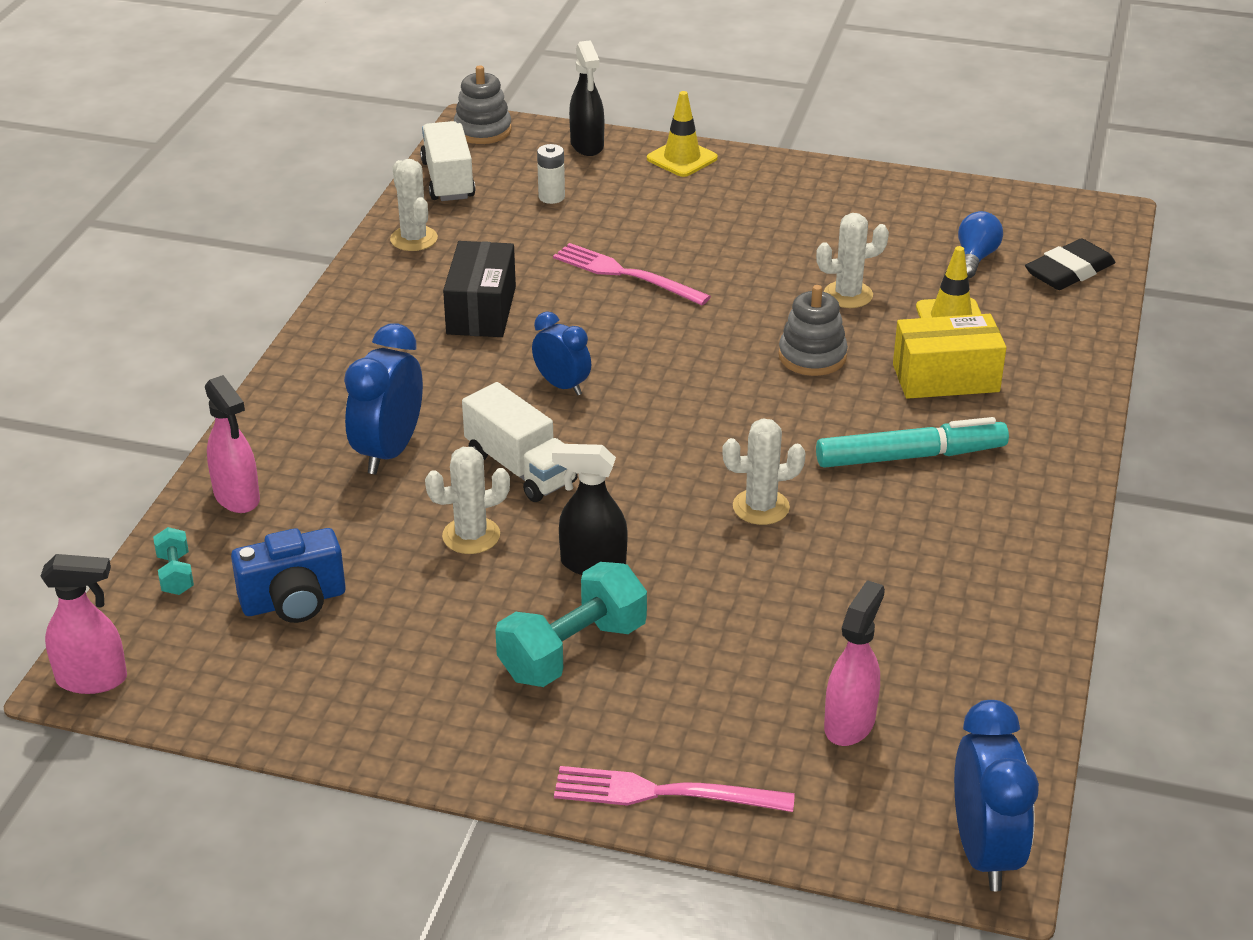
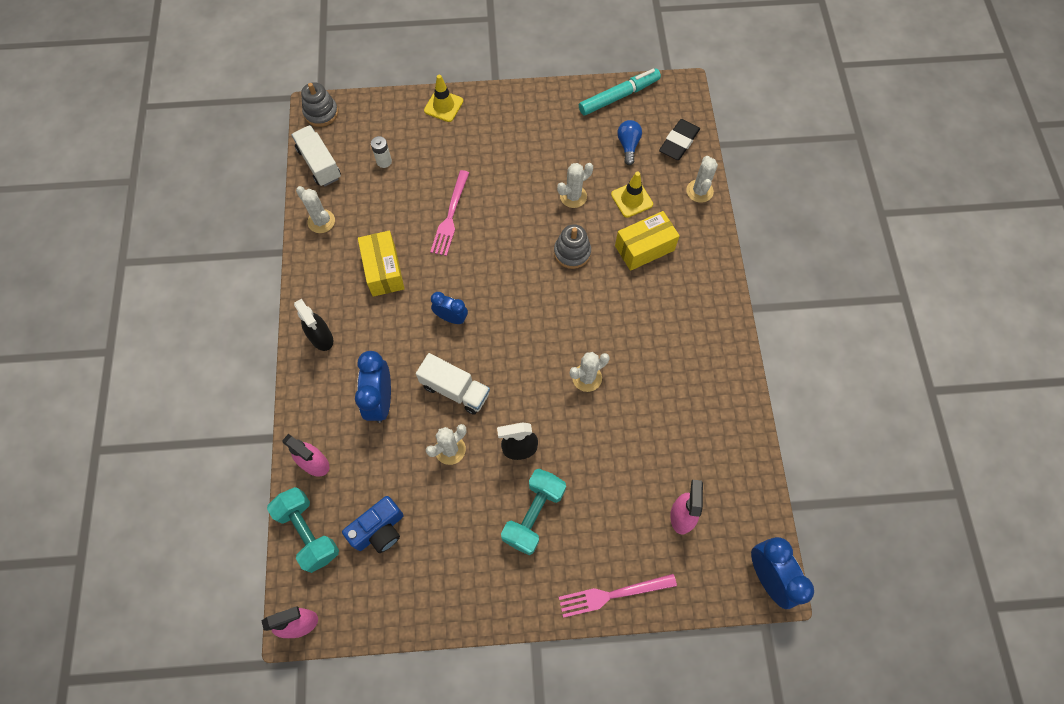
camera: 20 degrees left, 30 degrees up
(176, 574) = (308, 532): turquoise dumbbell -> turquoise dumbbell, size x2.03
(481, 310) = (384, 270): black box -> yellow box
(587, 145) = (386, 109): black spray bottle -> black spray bottle (321, 338)
(626, 274) = (450, 216): pink fork -> pink fork turned 90 degrees counterclockwise
(910, 456) = (647, 314): turquoise marker -> turquoise marker (619, 96)
(1080, 333) = (699, 191): none -> white cactus

